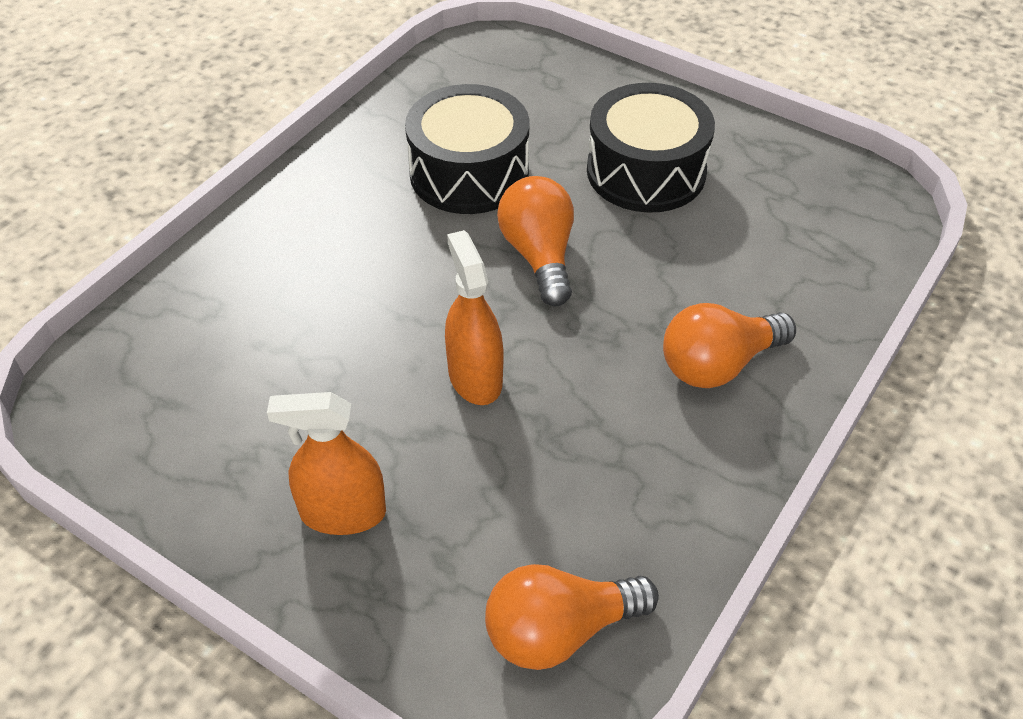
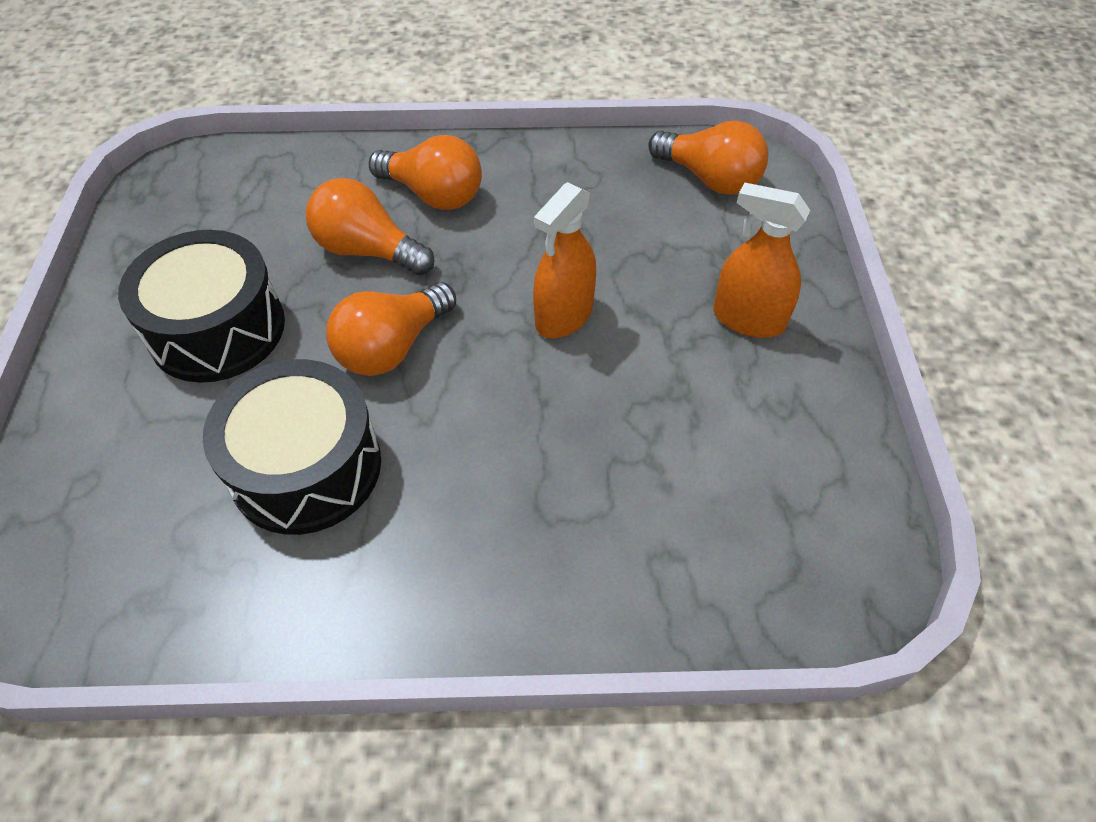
camera: 125 degrees left, 5 degrees up
(343, 513) = (748, 319): orange spray bottle -> orange spray bottle turned 150 degrees clockwise
(670, 286) = (368, 250): none -> orange light bulb

